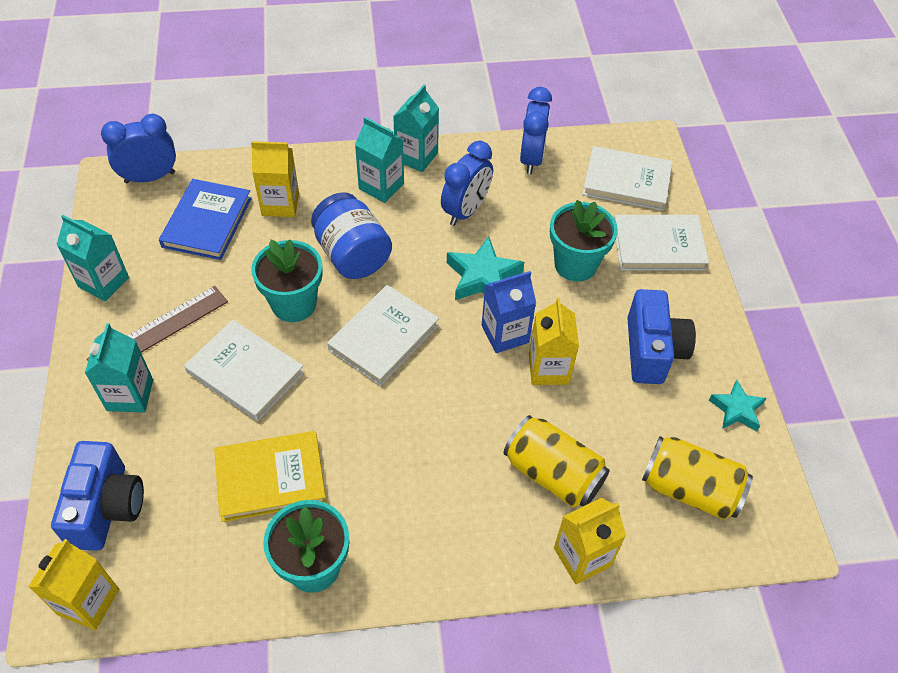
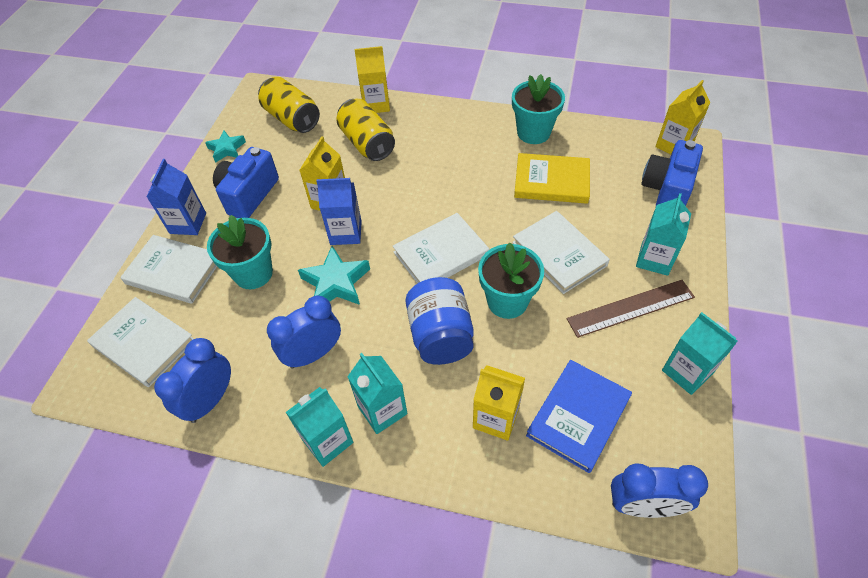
camera: 155 degrees left, 0 degrees up
(692, 298) = (188, 223): none -> blue carton

